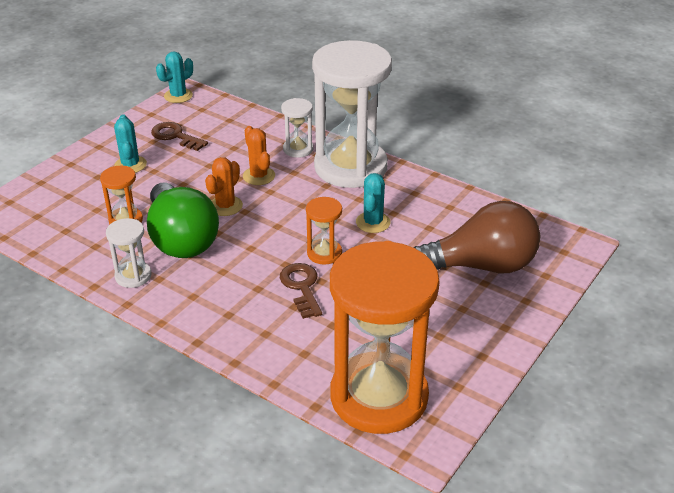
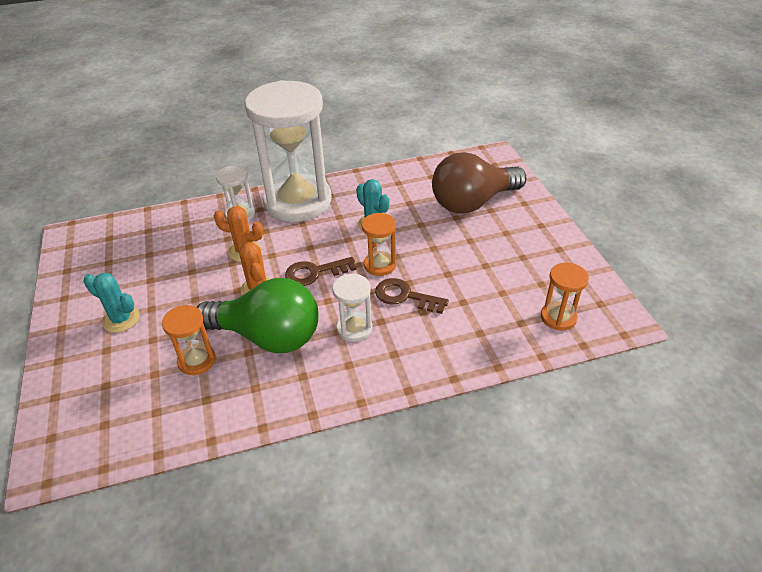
camera: 50 degrees left, 5 degrees up
(133, 276) = (280, 392): white hourglass -> white hourglass (354, 328)
(175, 136) = (122, 271): brown key -> brown key (315, 273)
(178, 96) = (68, 241): turquoise cactus -> none
(379, 396) = (558, 317): orange hourglass -> orange hourglass, size x0.43
(481, 266) = (472, 202): brown light bulb -> brown light bulb turned 150 degrees counterclockwise

